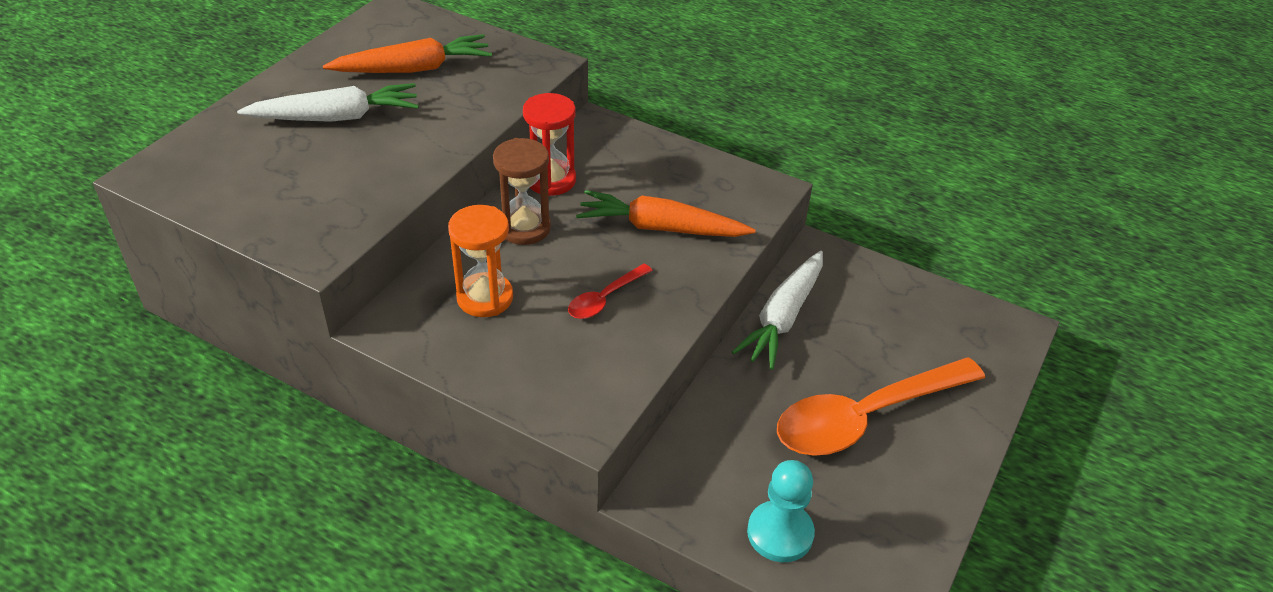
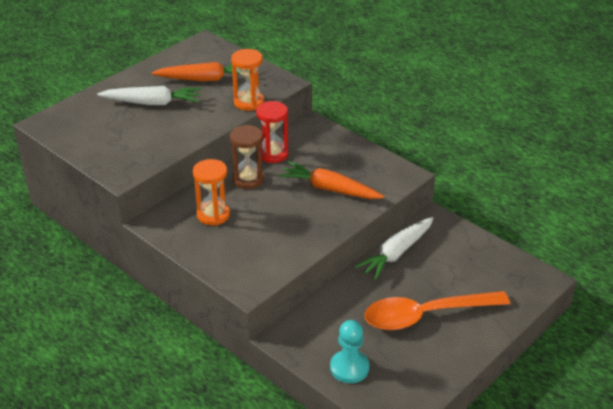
camera: 15 degrees right, 5 degrees down
(498, 100) = (248, 102): none -> orange hourglass
(605, 298) = (282, 224): red spoon -> none

